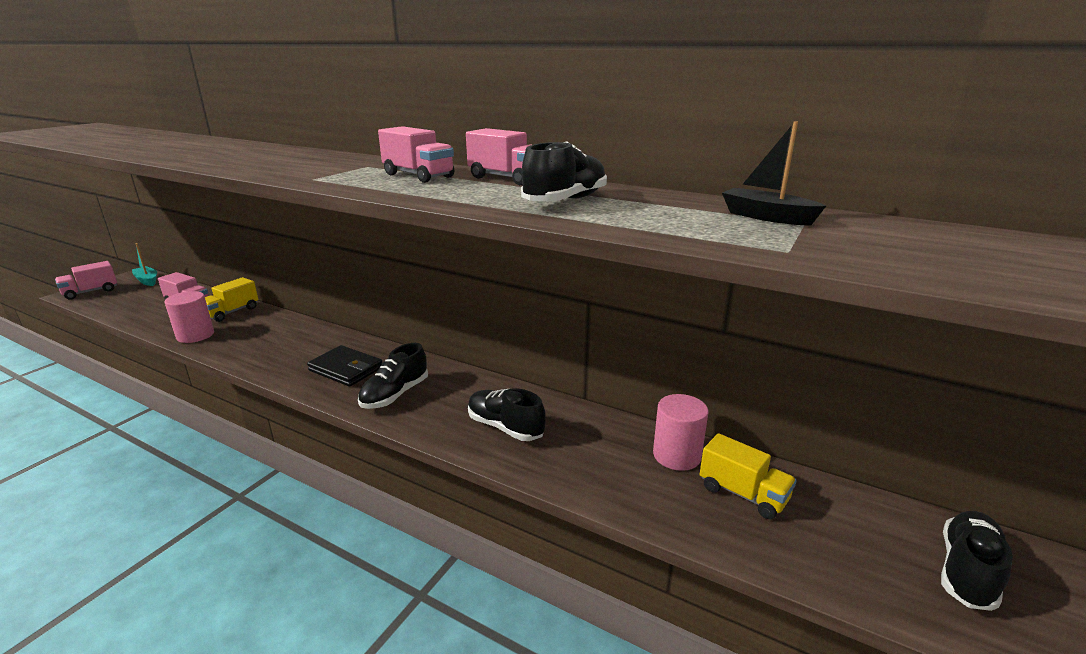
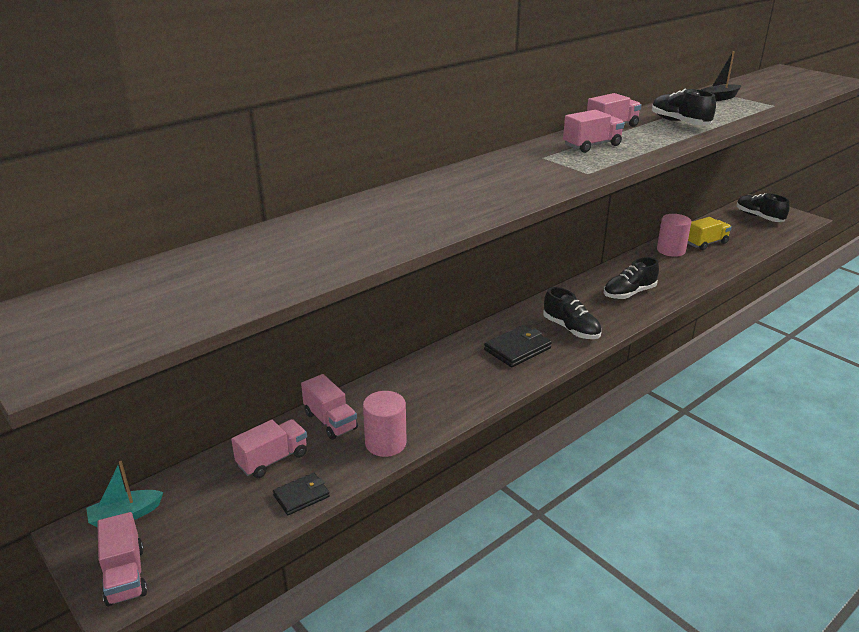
camera: 70 degrees left, 5 degrees up
(141, 320) = (301, 496): none -> black wallet
(231, 312) = (330, 421): yellow truck -> pink truck

